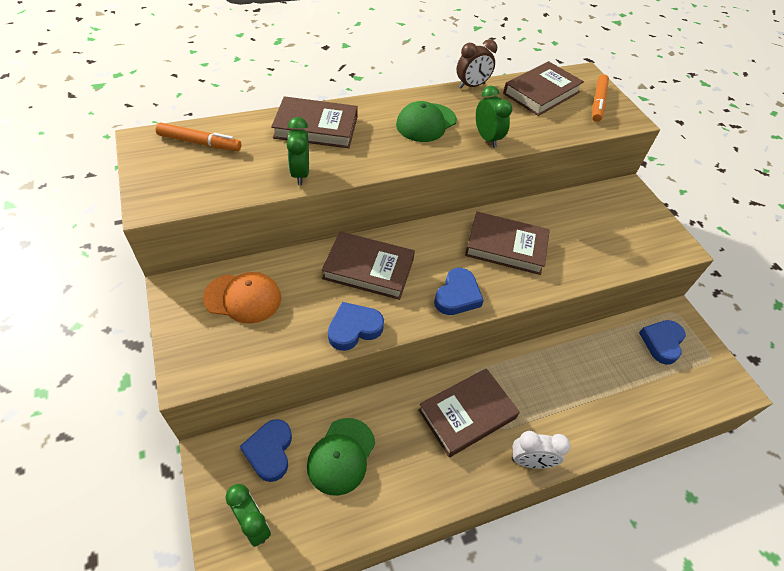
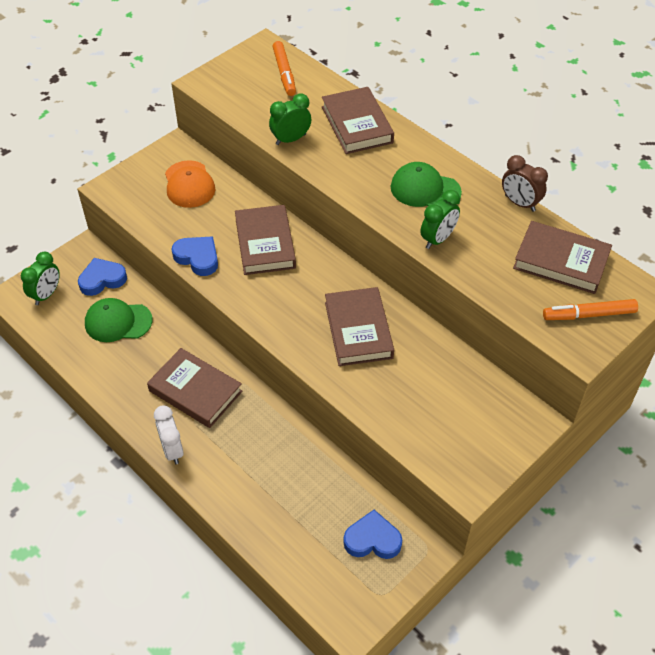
camera: 70 degrees right, 0 degrees up
(457, 295) = (272, 312): blue heart -> none

